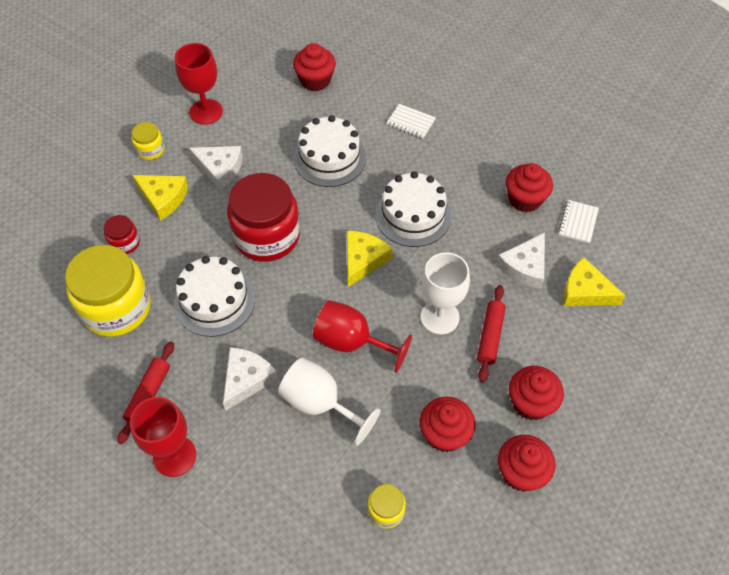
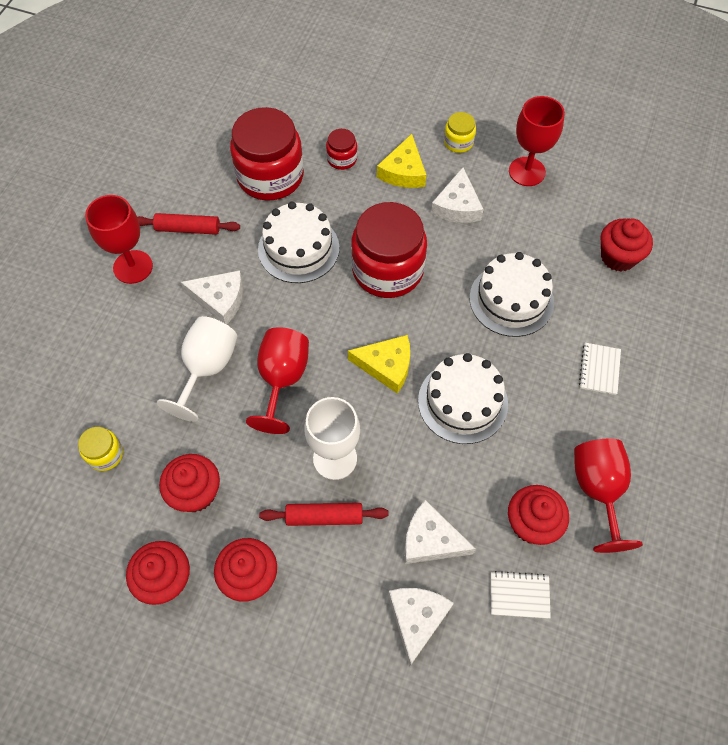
camera: 75 degrees right, 5 degrees up
(116, 308) = (270, 176): yellow jar -> red jar
(507, 153) = (598, 490): none -> red goblet
(585, 291) = (417, 619): yellow cheese -> white cheese

